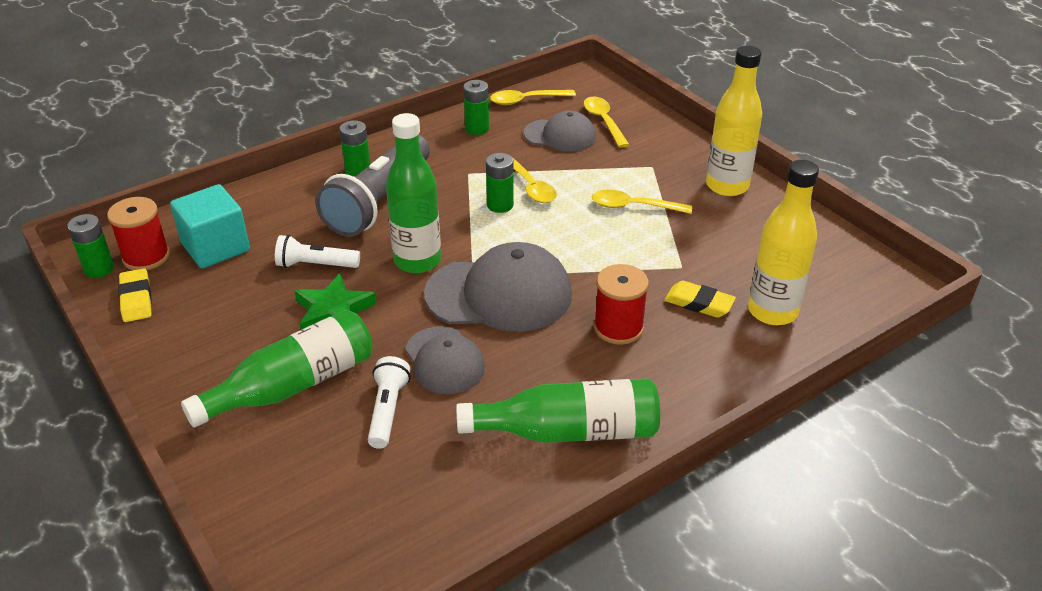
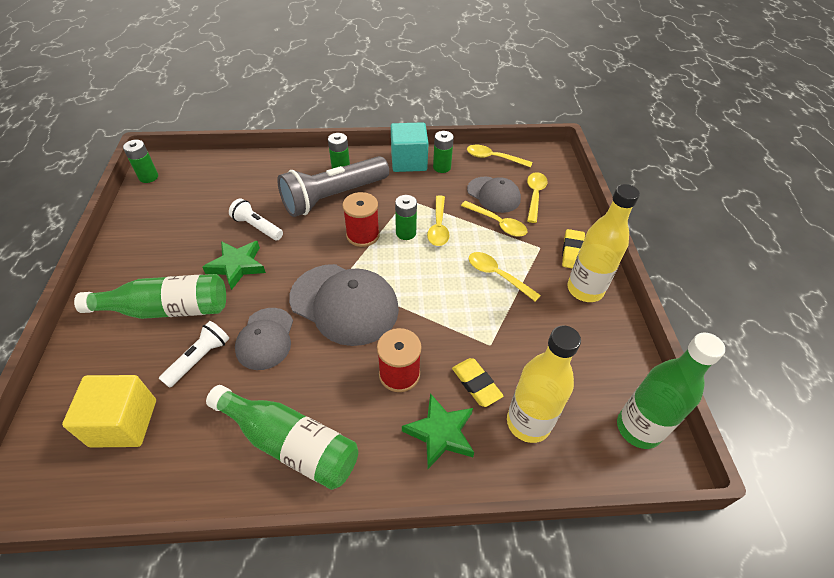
camera: 30 degrees right, 10 degrees up
(136, 299) = (147, 205): yellow eraser -> yellow eraser (572, 252)
(146, 257) = (177, 179): red spool -> red spool (363, 235)
(216, 247) = (217, 189): turquoise cube -> turquoise cube (409, 161)
(364, 502) = (124, 423): none -> yellow cube
(417, 261) = (317, 252): green bottle -> green bottle (638, 428)
(590, 160) = (497, 223): none -> yellow spoon
(703, 355) = (440, 433): none -> green star

